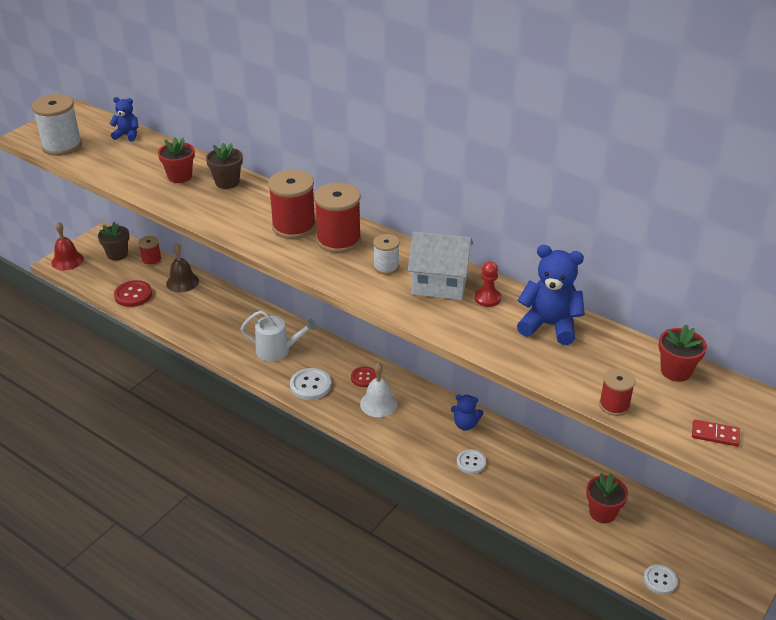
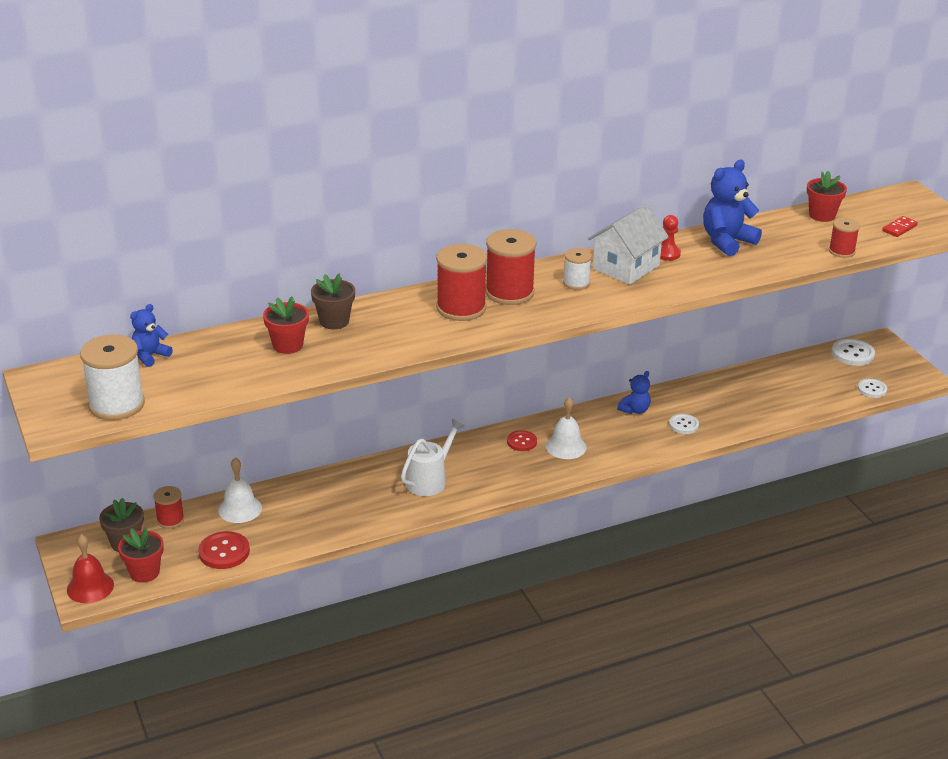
camera: 60 degrees left, 5 degrees down
(182, 282) = (240, 509): brown bell -> white bell
(310, 385) = (503, 477): white button -> white button (852, 354)
(602, 512) = (788, 385): red flower pot -> red flower pot (144, 572)

